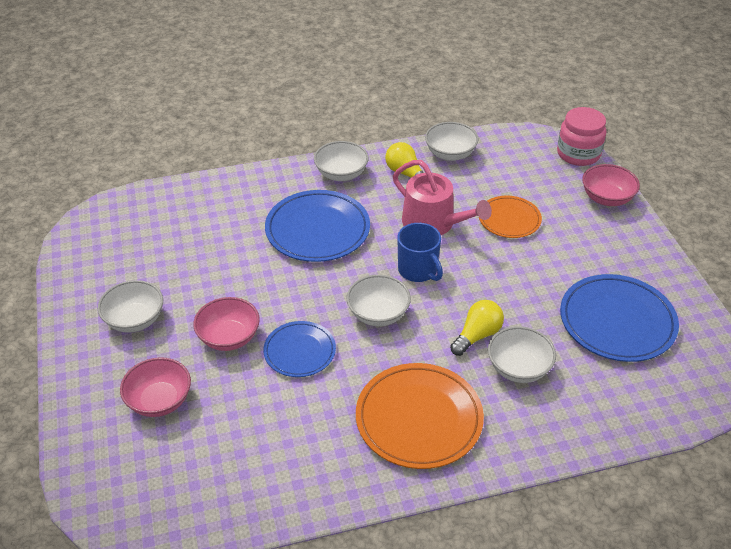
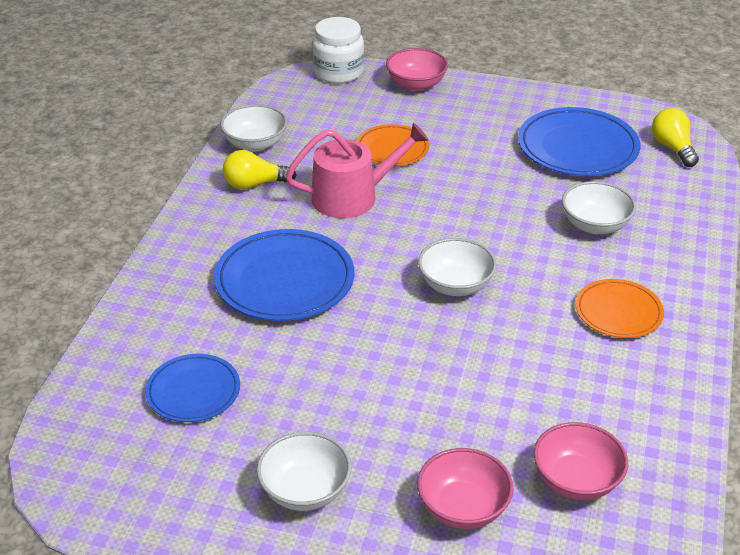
camera: 60 degrees left, 5 degrees down
(229, 337) = (403, 412): pink bowl -> pink bowl (576, 480)
(299, 351) = (467, 362): blue plate -> blue plate (193, 391)
(341, 174) = (207, 229): white bowl -> none
(418, 270) = (414, 234): blue mug -> none
(419, 419) = (618, 312): orange plate -> orange plate, size x0.61
(477, 335) = (535, 232): yellow light bulb -> yellow light bulb (672, 148)
(578, 154) = (338, 72): pink jar -> white jar

